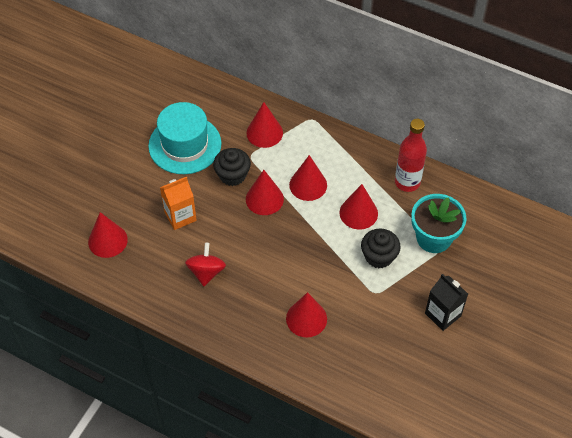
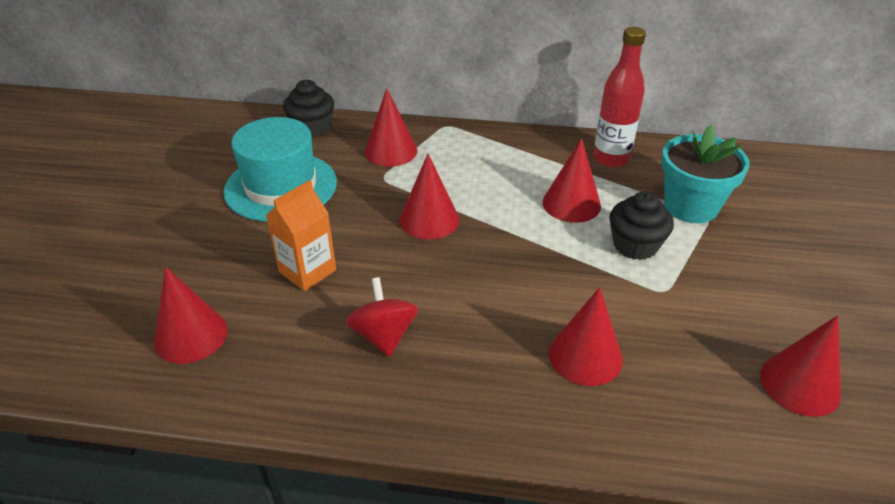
camera: 20 degrees left, 15 degrees down
(232, 175) = (368, 204): black cupcake -> black cupcake (312, 128)
(308, 185) = (482, 190): red cone -> red cone (799, 384)
(443, 314) = (779, 291): black carton -> none

